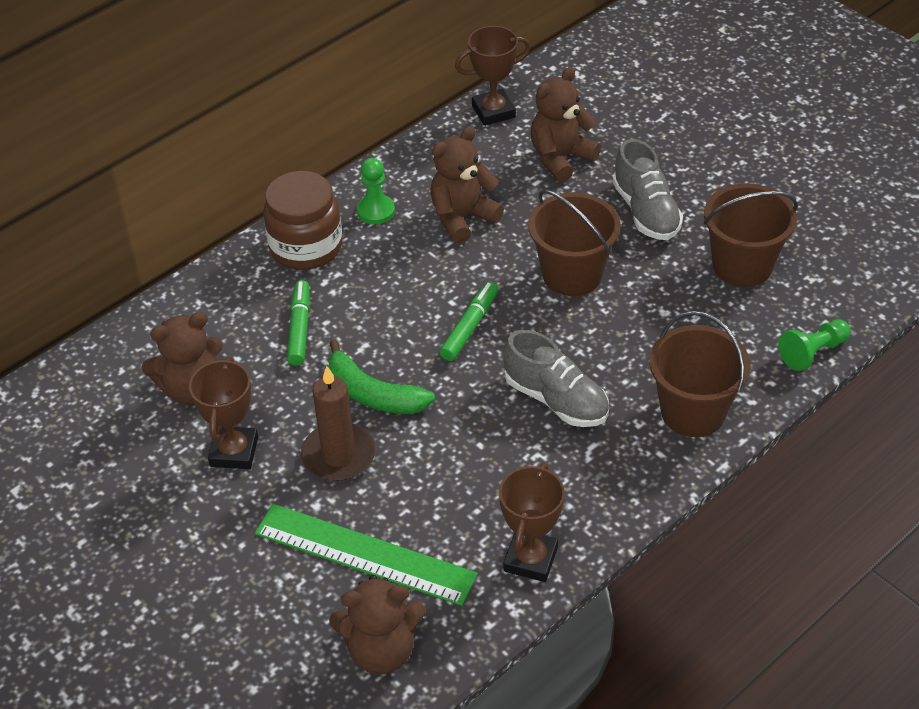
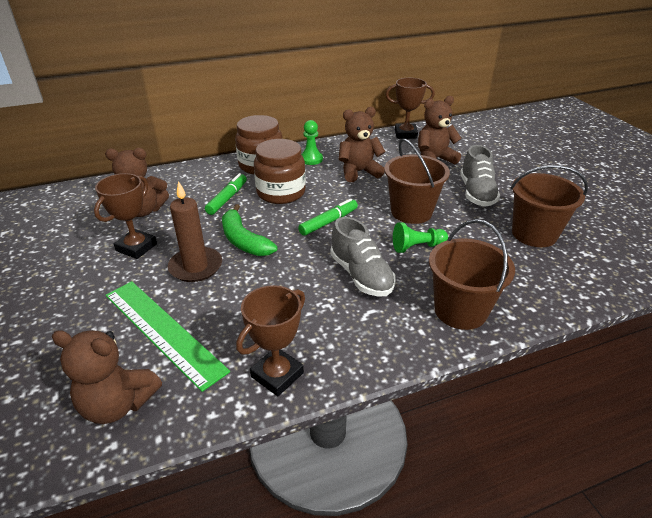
camera: 20 degrees right, 10 degrees down
(371, 293) = (281, 192): none -> brown jar
(813, 352) = (574, 298): green pawn -> green pawn (417, 247)

